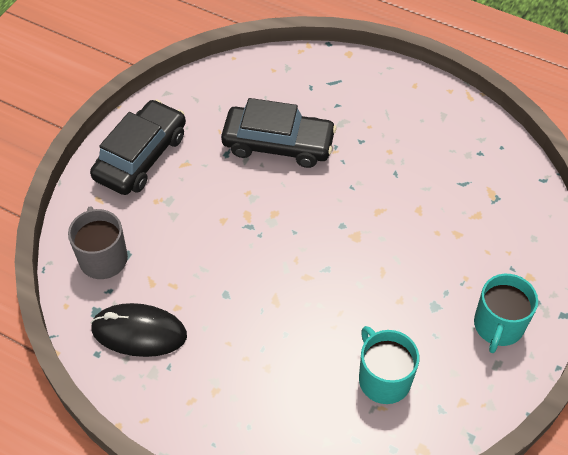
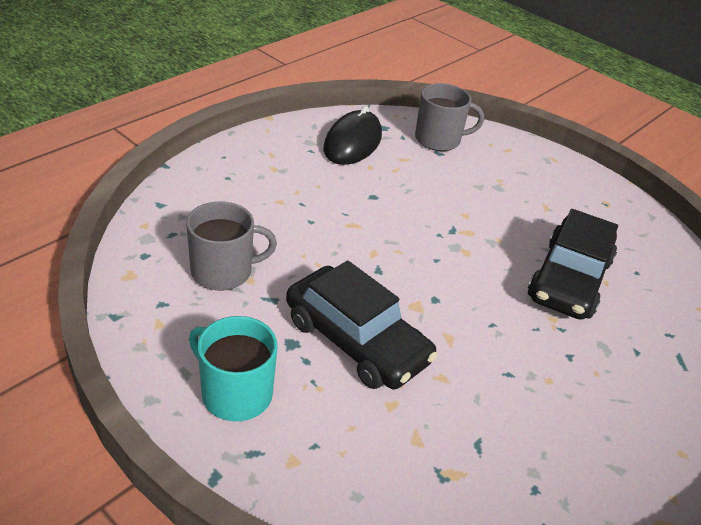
camera: 100 degrees right, 15 degrees down
(141, 156) = (559, 182): black car -> black car (356, 340)
(383, 379) = (223, 271): turquoise mug -> grey mug

